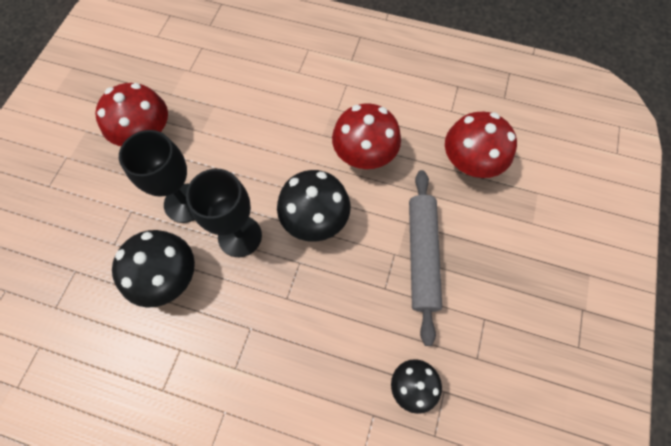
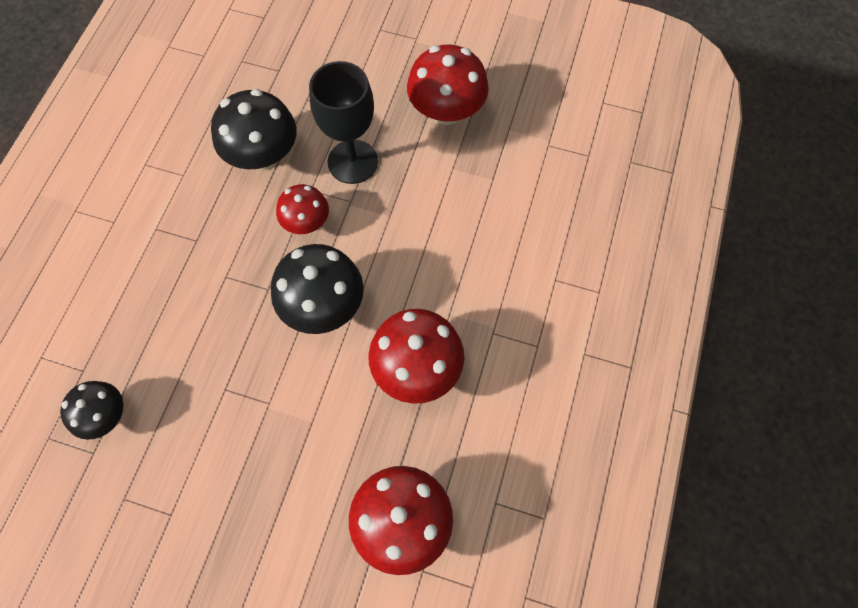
camera: 90 degrees right, 0 degrees up
(240, 236) = (306, 222): black goblet -> red mushroom
(422, 256) = (263, 439): grey rolling pin -> none

